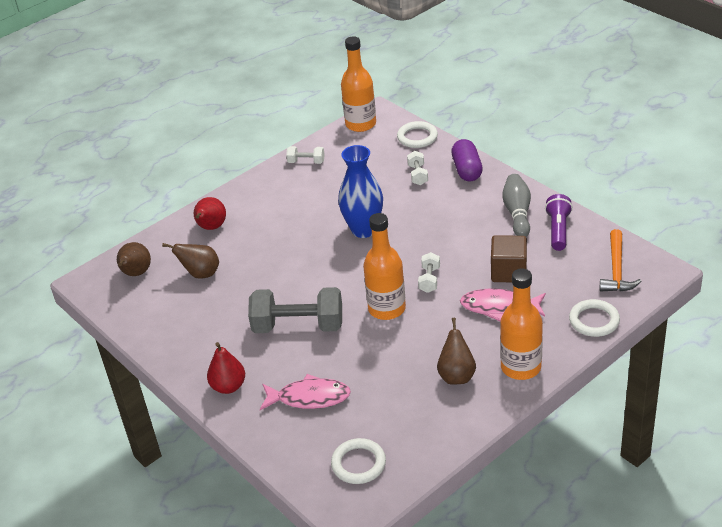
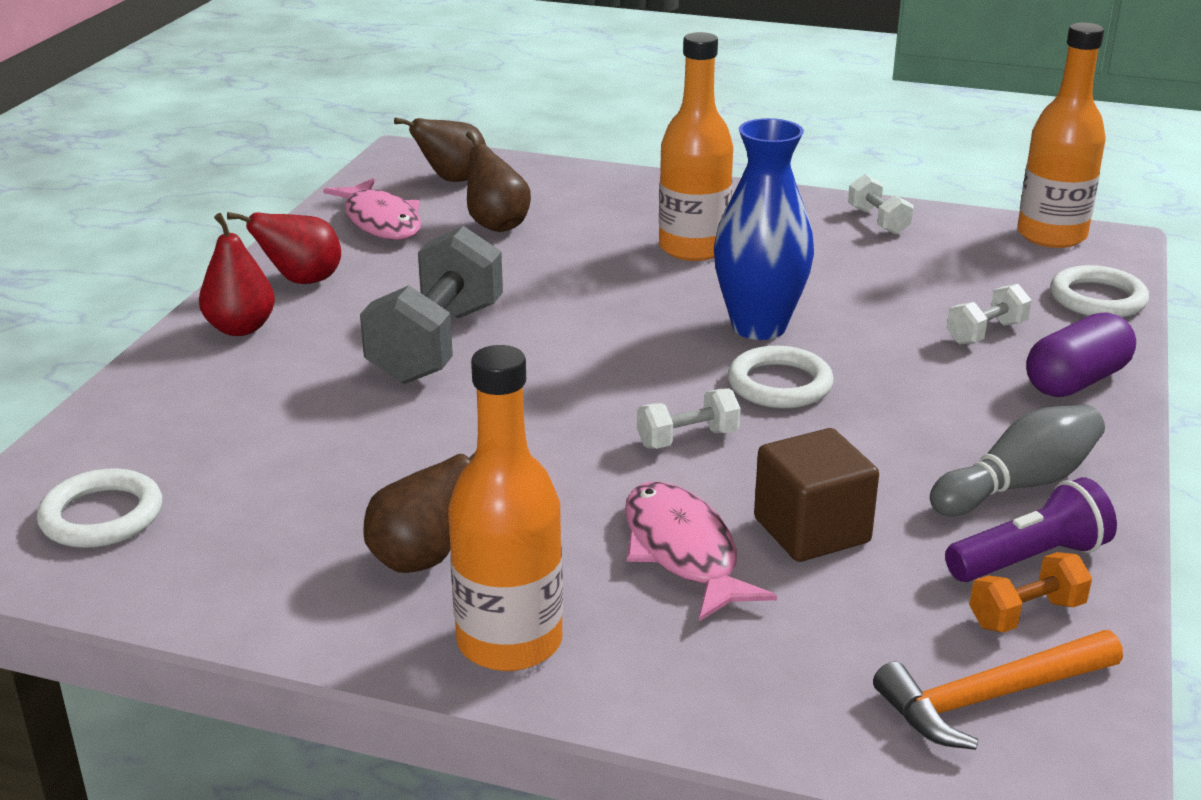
camera: 55 degrees right, 10 degrees down
(211, 228) = (616, 199): red pear -> red pear (301, 281)
(298, 326) = (437, 343): grey dumbbell -> grey dumbbell turned 45 degrees clockwise
(309, 398) = (256, 410): pink fish -> pink fish (381, 221)
(387, 309) = (558, 417): orange bottle -> orange bottle (693, 248)
(584, 244) = (1026, 614): none -> orange dumbbell
(594, 321) = (762, 714): white ring -> white ring (779, 384)

